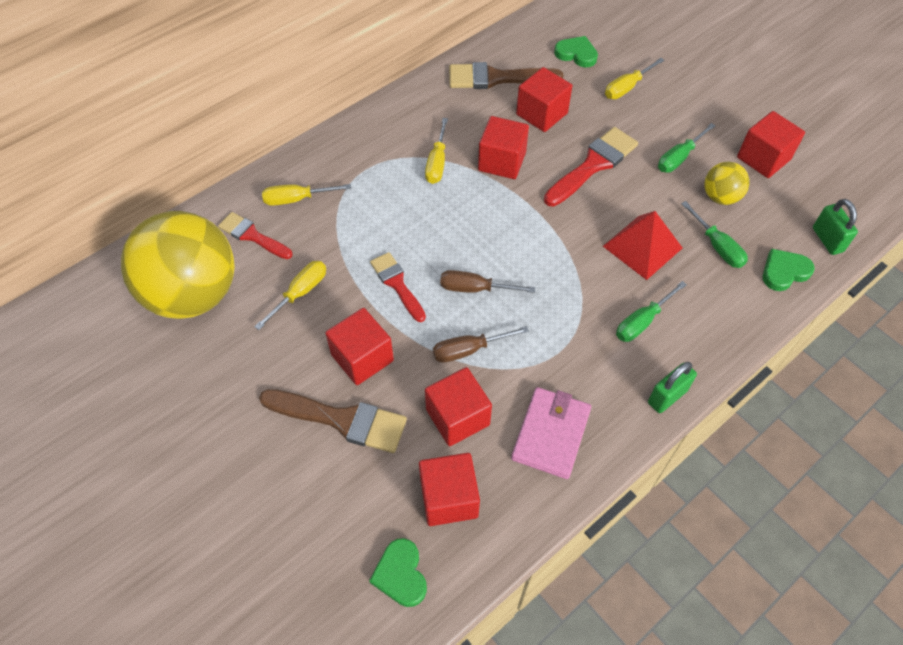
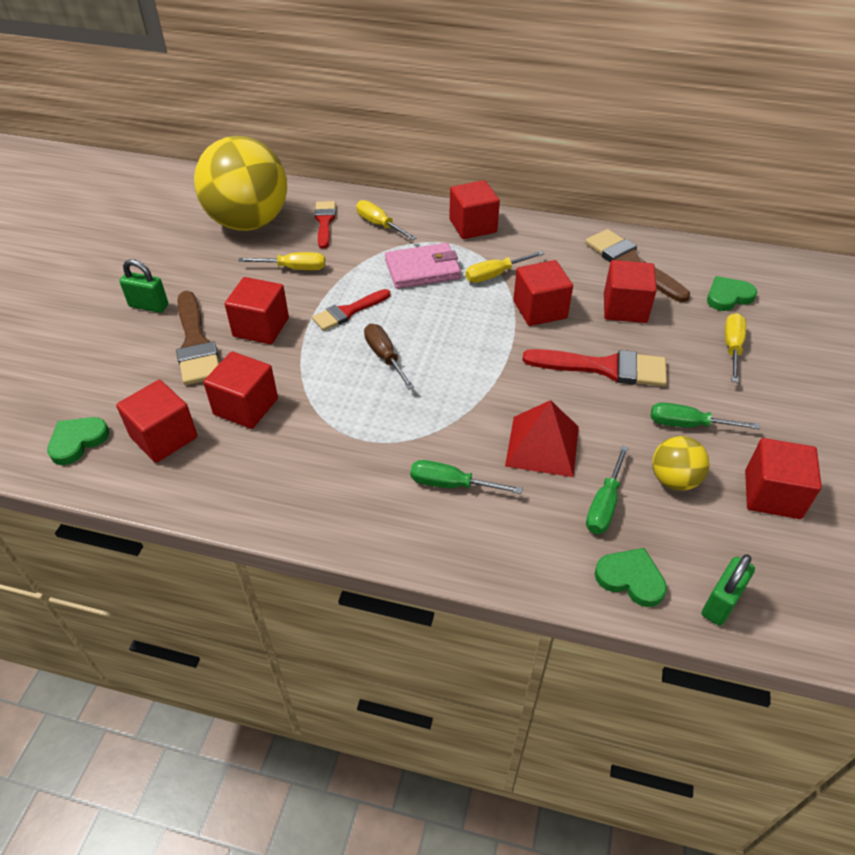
camera: 55 degrees right, 10 degrees down
(361, 139) = (473, 226): none -> red cube
(397, 284) = (348, 312): red brush -> red brush turned 150 degrees counterclockwise
(469, 350) = (318, 382): brown screwdriver -> none
(551, 434) = (272, 474): pink wallet -> pink wallet (422, 269)
(576, 54) = (728, 296): green heart -> green heart turned 105 degrees counterclockwise
(627, 87) = (732, 348): yellow screwdriver -> yellow screwdriver turned 90 degrees clockwise
(667, 396) = (378, 542): green padlock -> green padlock (149, 306)

